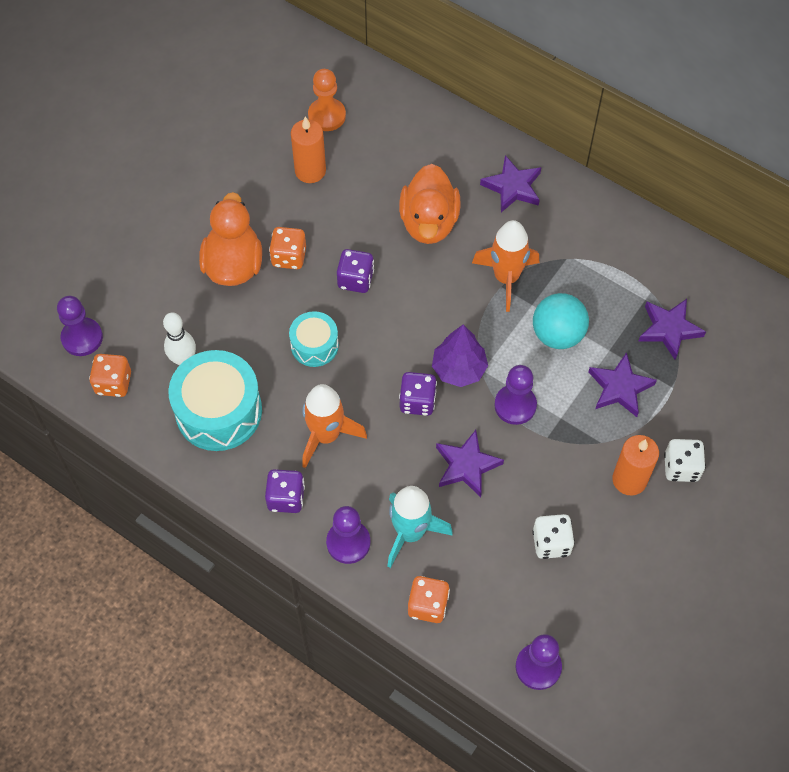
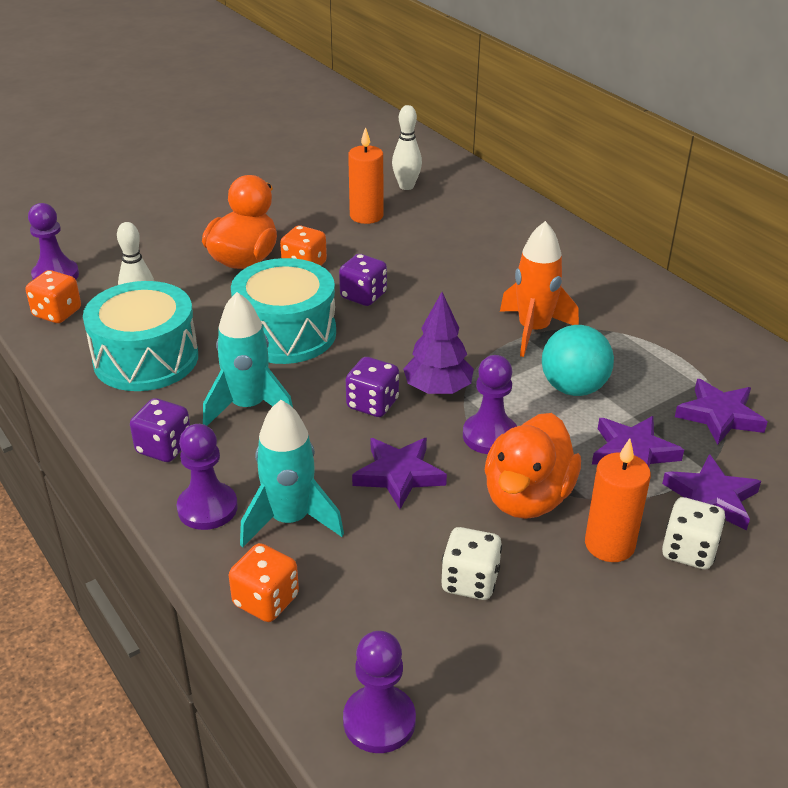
camera: 20 degrees right, 25 degrees down
(314, 345) = (286, 333): turquoise drum -> turquoise drum, size x1.77
(326, 435) = (248, 406): orange rocket -> turquoise rocket
(327, 116) = (406, 186): orange pawn -> white bowling pin
(429, 222) = (468, 273): orange duck -> orange duck (527, 498)
(512, 187) = (575, 267): purple star -> purple star (711, 498)

